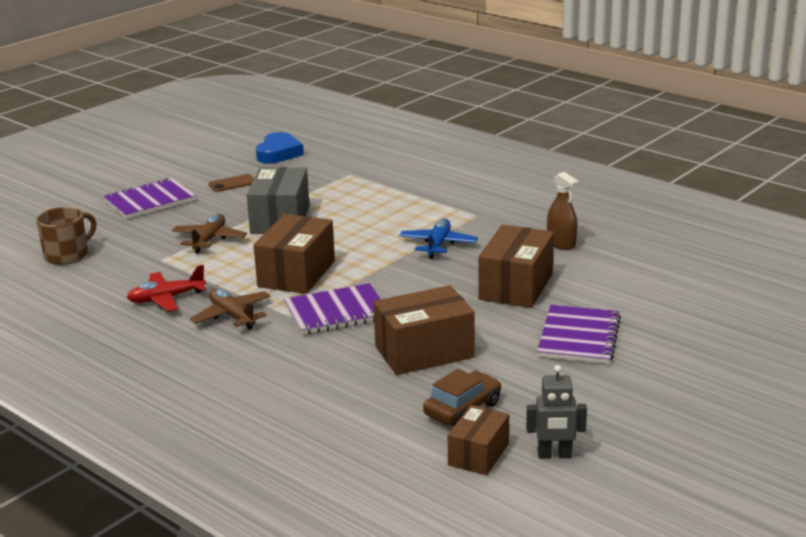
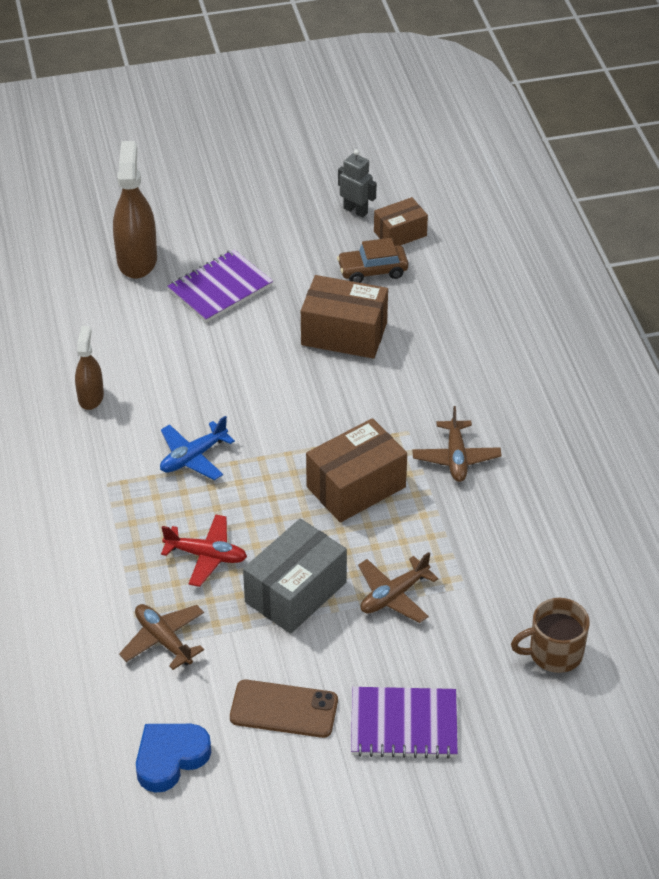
camera: 145 degrees left, 20 degrees up
(166, 298) = (497, 516): red plane -> red plane (206, 556)
(232, 183) = (284, 709): brown phone -> brown phone, size x1.61
(337, 312) = (367, 414): purple notebook -> none
(339, 180) = (163, 640): none -> brown plane
(516, 286) = (196, 365): brown box -> none
(681, 326) = (137, 260): none -> brown spray bottle

